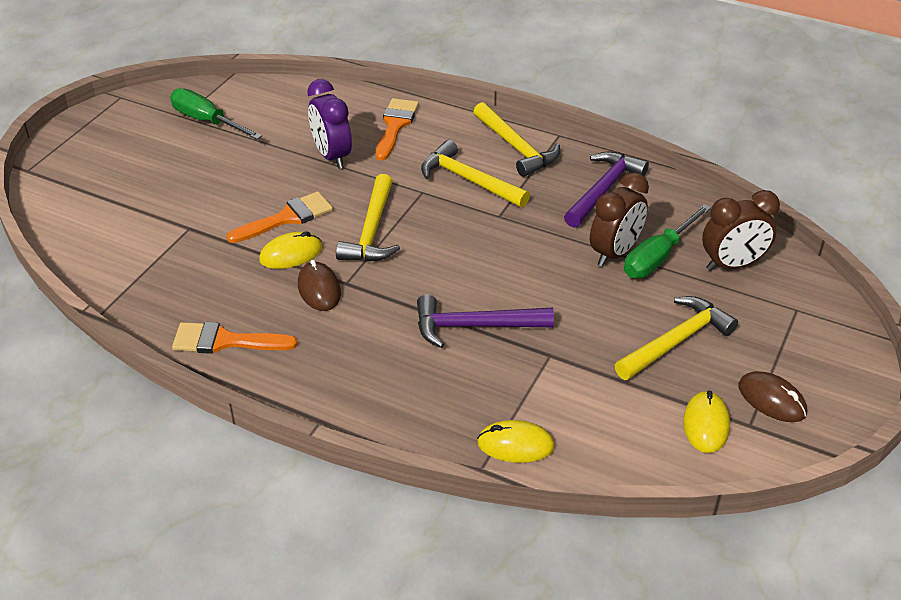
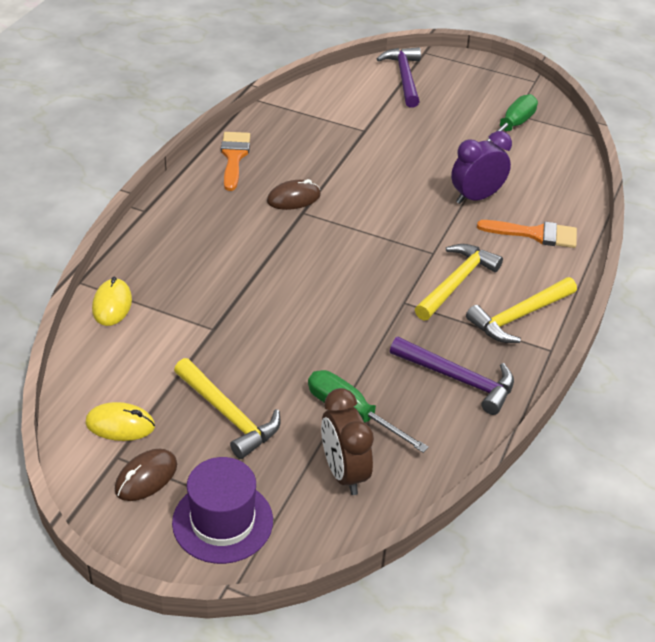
camera: 85 degrees right, 0 degrees up
(286, 218) = (383, 177): orange brush -> none
(291, 254) = (336, 182): yellow mouse -> none
(372, 231) = (371, 224): yellow hammer -> none
(474, 326) = (249, 284): purple hammer -> purple hammer (404, 77)
(615, 253) = (355, 381): brown clock -> none
(810, 343) = (222, 521): none -> purple hat

